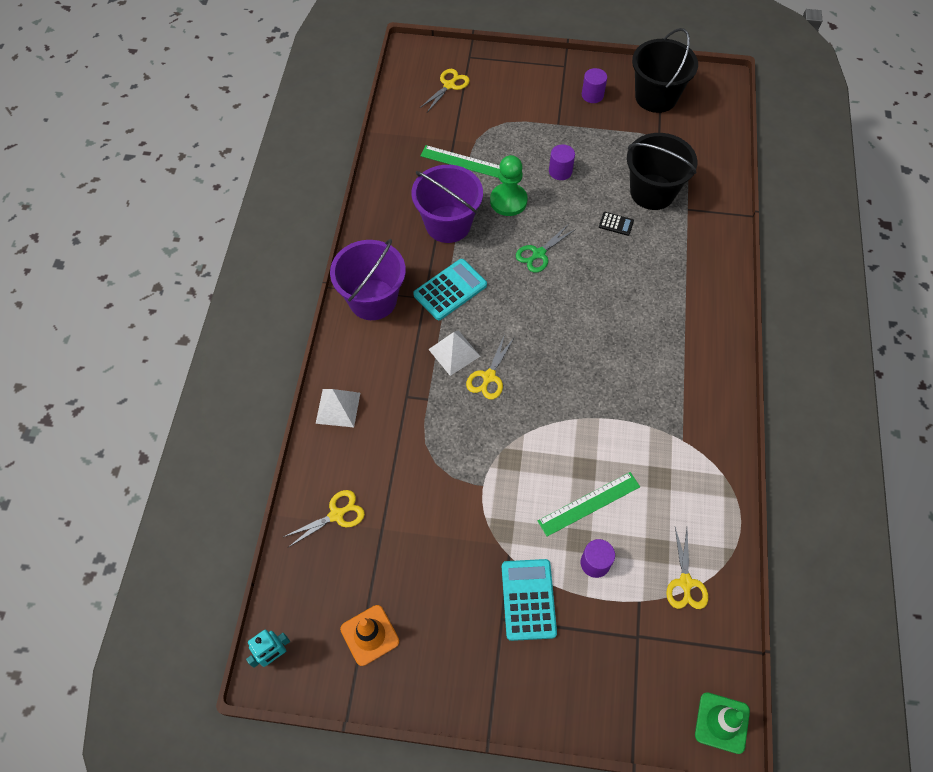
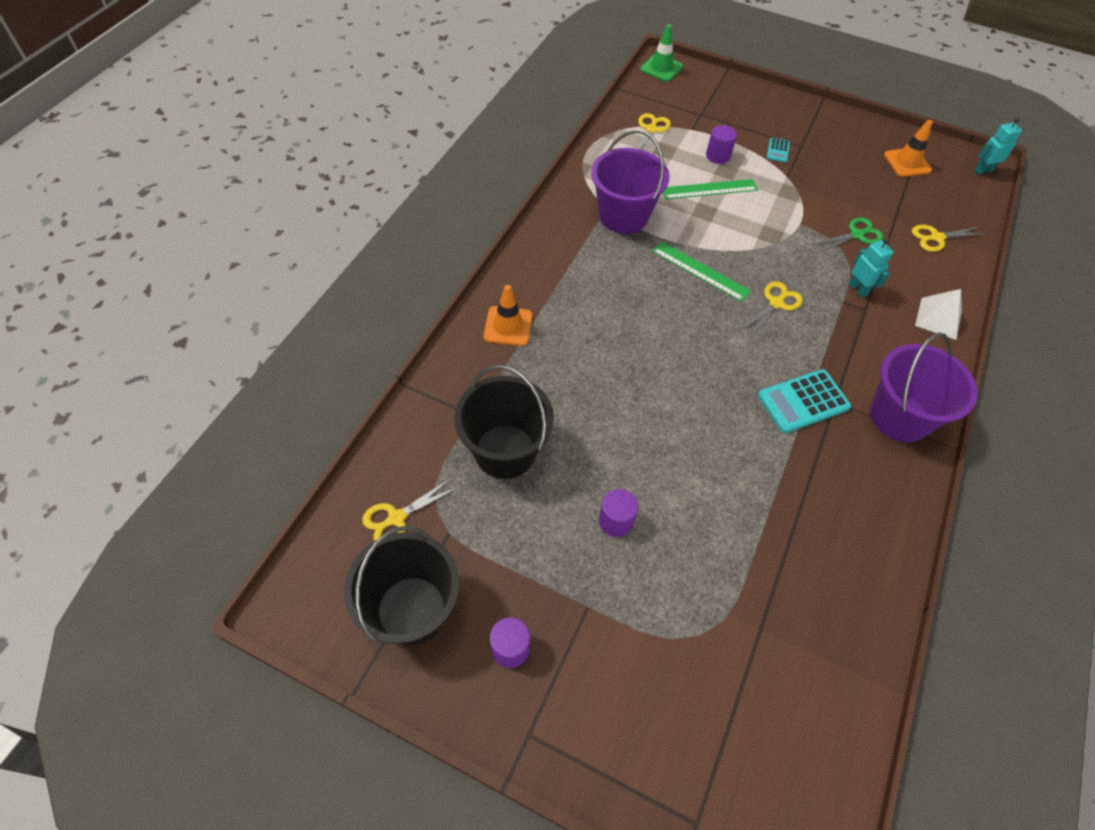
camera: 165 degrees left, 5 degrees down
(415, 417) = (858, 289): none -> turquoise robot
(448, 224) = (792, 487): purple bucket -> purple bucket (623, 216)
(449, 85) = (748, 757): yellow scissors -> yellow scissors (396, 518)
(454, 352) = (809, 335): white pyramid -> none
(464, 162) = (752, 581): green ruler -> green ruler (700, 271)
(508, 201) = (702, 497): green pawn -> none
(528, 599) = (778, 150): turquoise calculator -> turquoise calculator, size x0.51
(538, 254) = (684, 413): green scissors -> green scissors (856, 235)
(616, 224) = (573, 422): black calculator -> none
(703, 283) = (508, 326): none -> orange traffic cone

